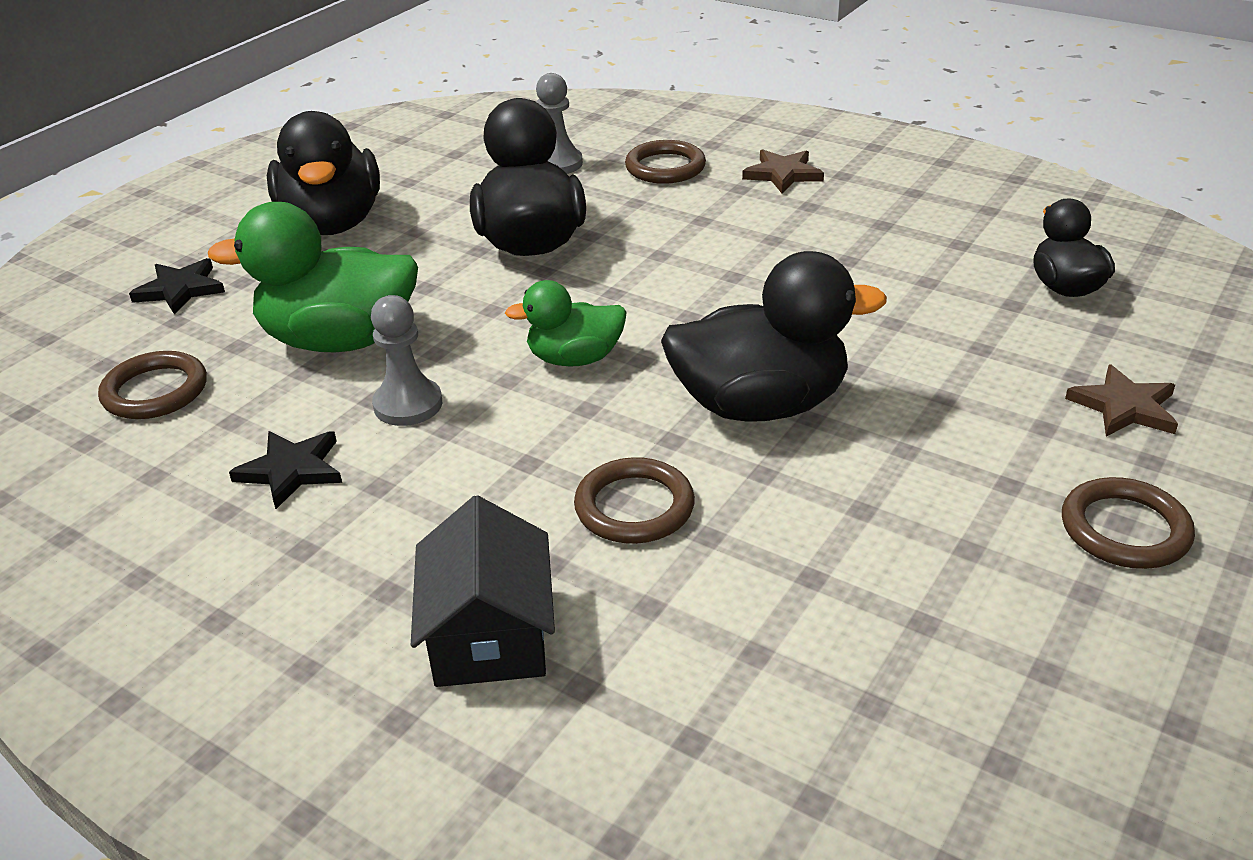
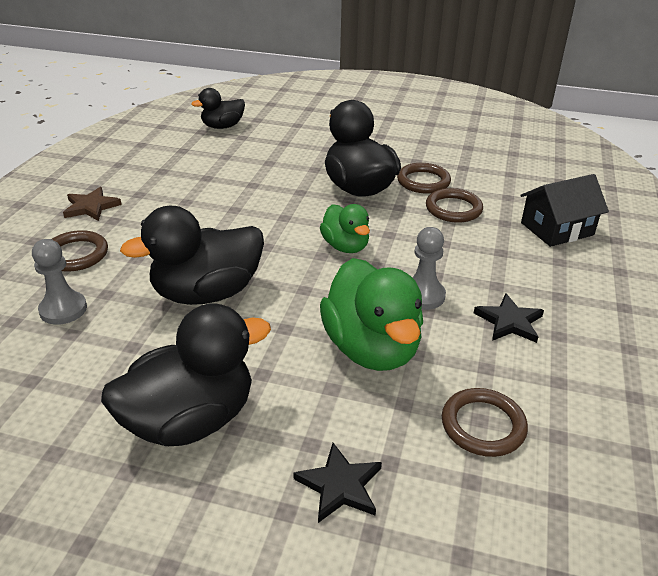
camera: 110 degrees left, 0 degrees up
(1124, 407) = (316, 116): brown star -> none
(1125, 529) = (392, 117): brown ring -> brown ring (423, 181)

